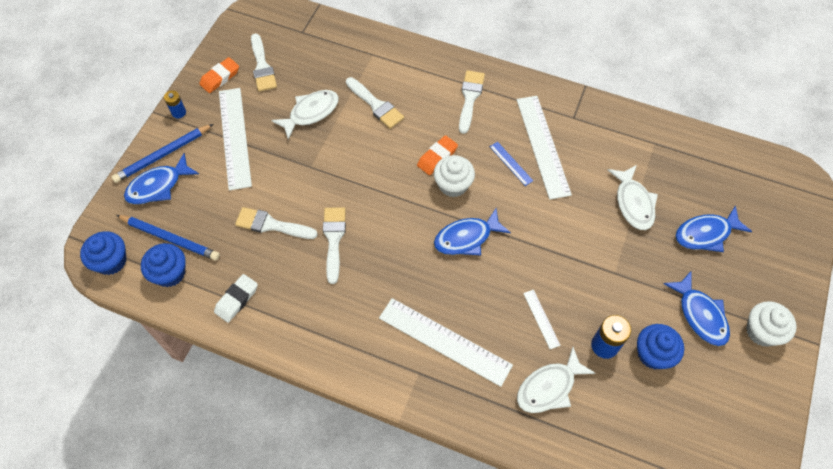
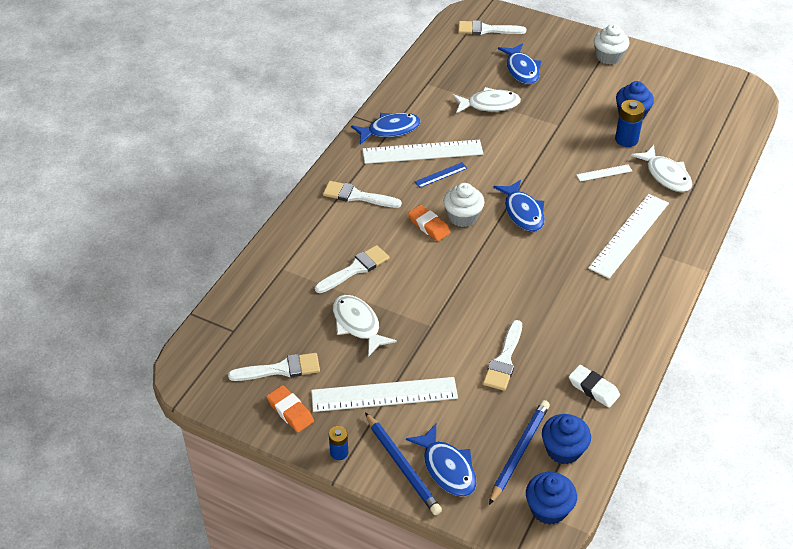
camera: 85 degrees left, 15 degrees down
(334, 239) = (523, 309): white brush -> white brush (486, 30)
(700, 314) = (596, 85): blue fish -> blue fish (390, 130)

